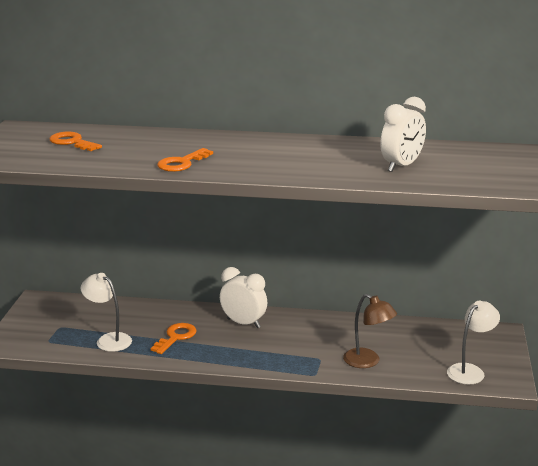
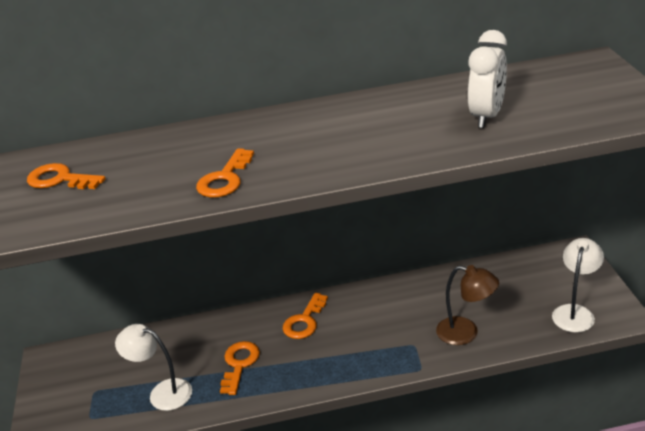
camera: 15 degrees left, 10 degrees up
(243, 323) = (305, 321): white clock -> orange key

